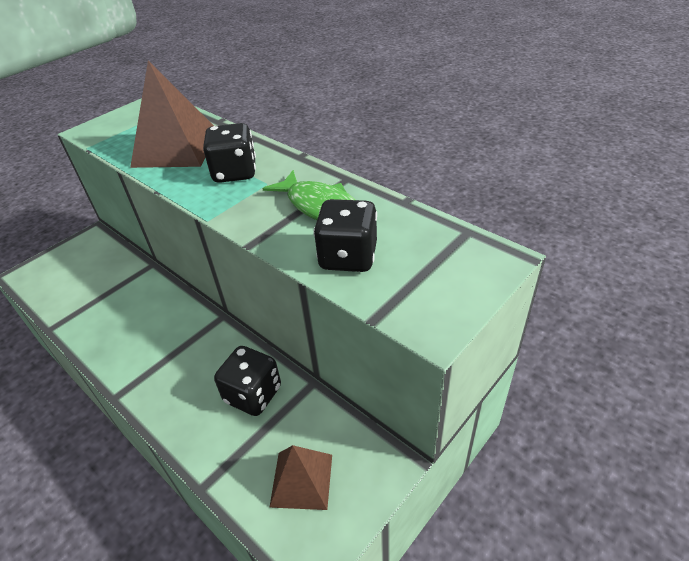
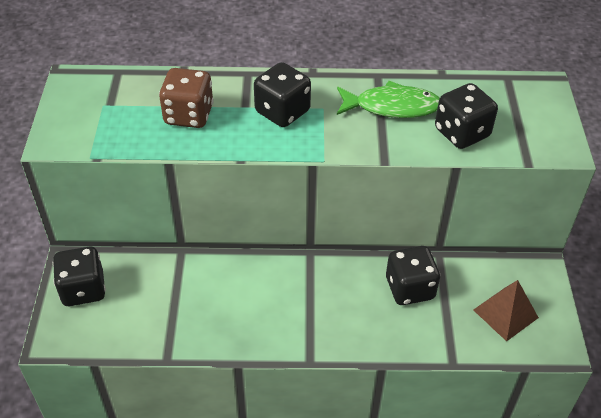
camera: 45 degrees left, 5 degrees up
(75, 255) = (83, 289): none -> black dice
(176, 148) = (189, 115): brown pyramid -> brown dice

